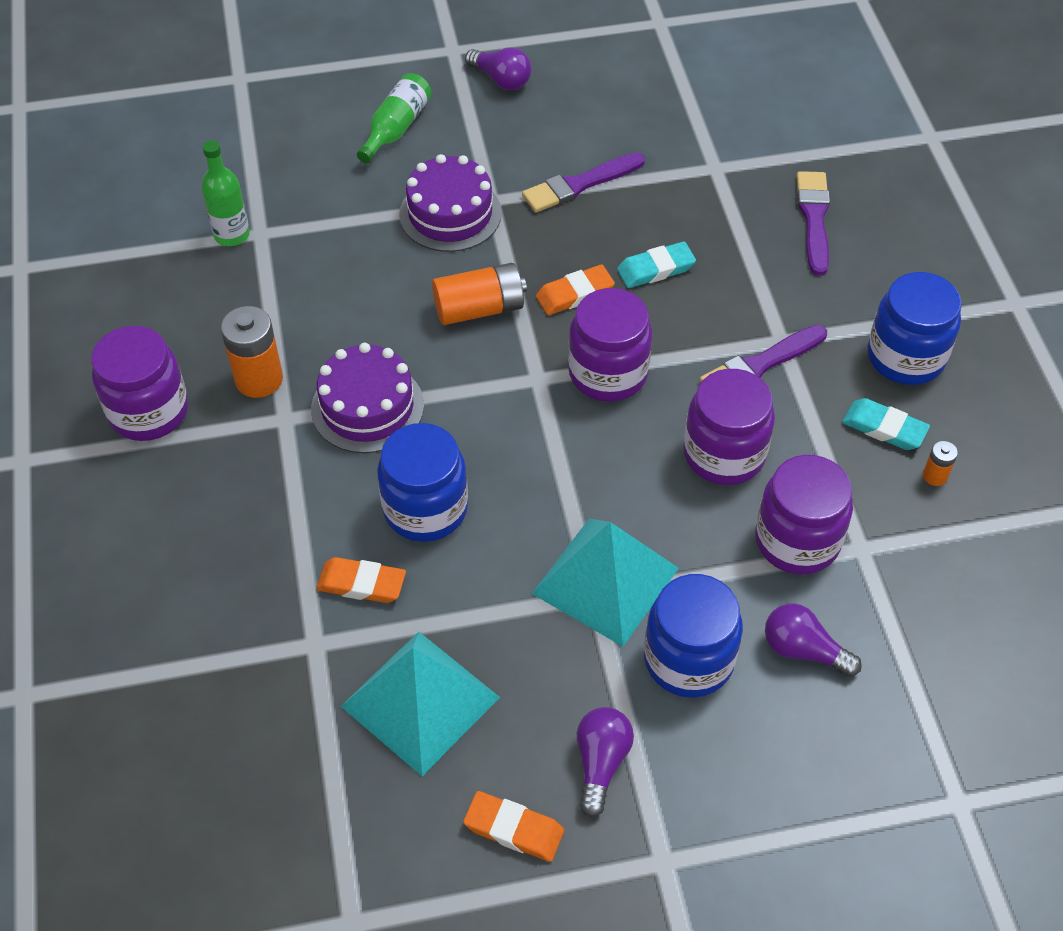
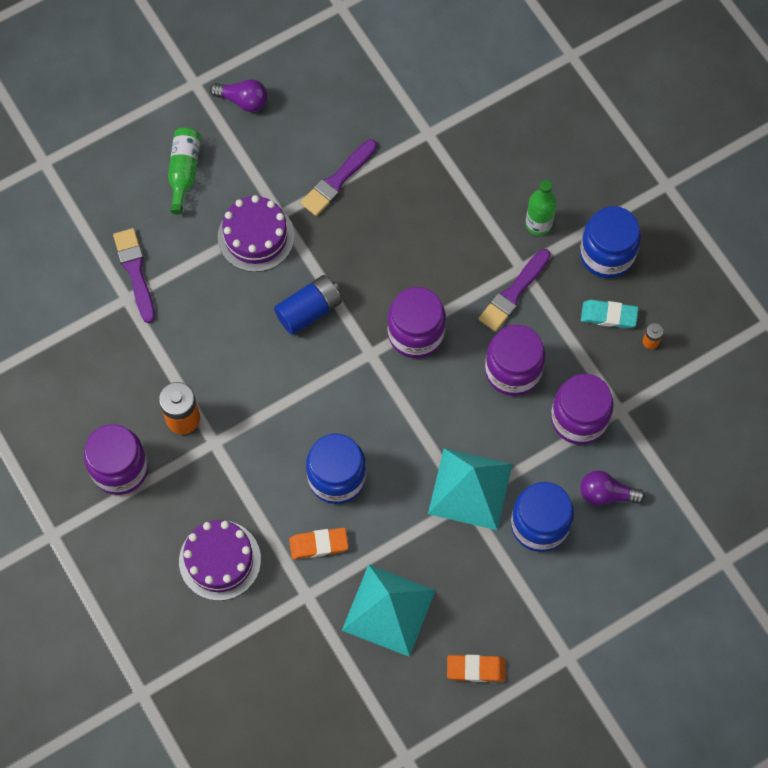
camera: 20 degrees left, 15 degrees up
(232, 235) = (107, 306): green bottle -> green bottle (538, 224)
(367, 407) = (266, 414): purple cake -> purple cake (220, 560)
(479, 308) = (309, 310): orange battery -> blue battery
(575, 294) = (369, 276): orange eraser -> none
(601, 763) = (511, 610): purple light bulb -> none
(655, 269) = (417, 237): turquoise eraser -> none
(814, 219) = (511, 157): purple brush -> purple brush (135, 272)

